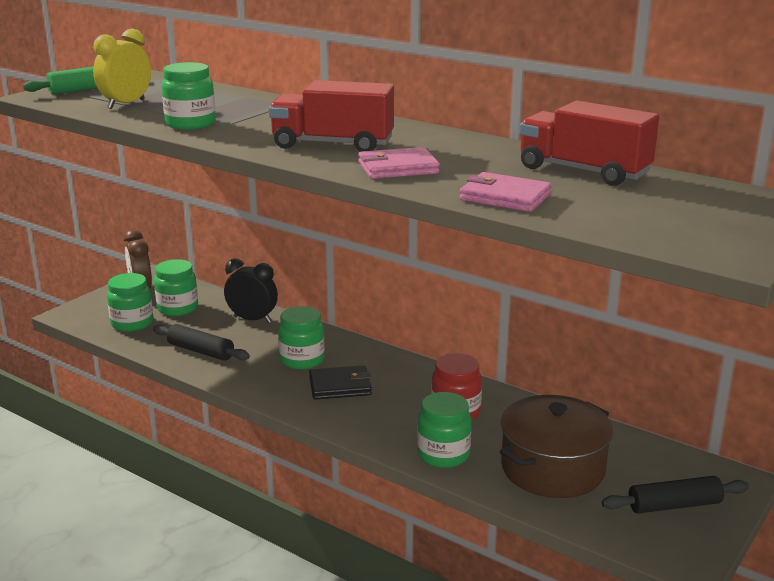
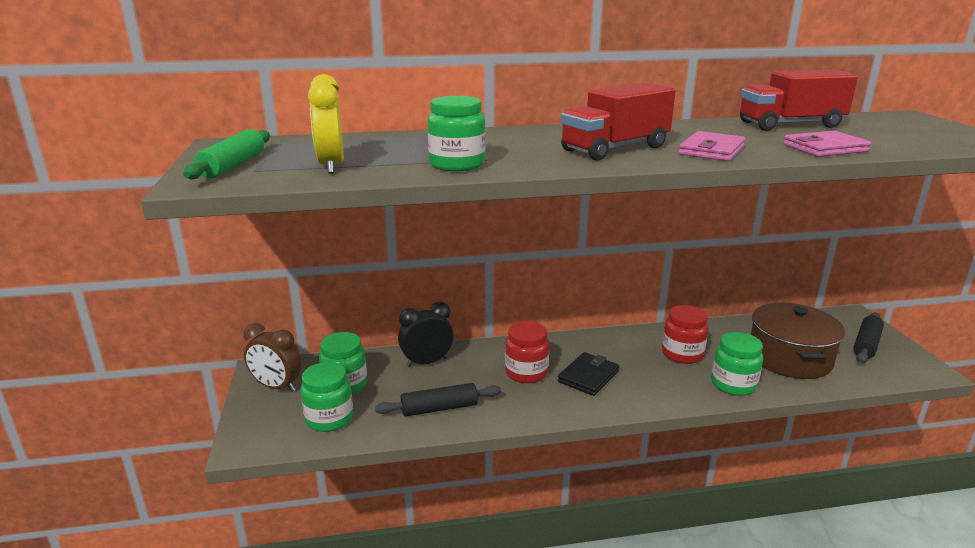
camera: 45 degrees left, 0 degrees up
(302, 360) = (526, 372): green jar -> red jar

